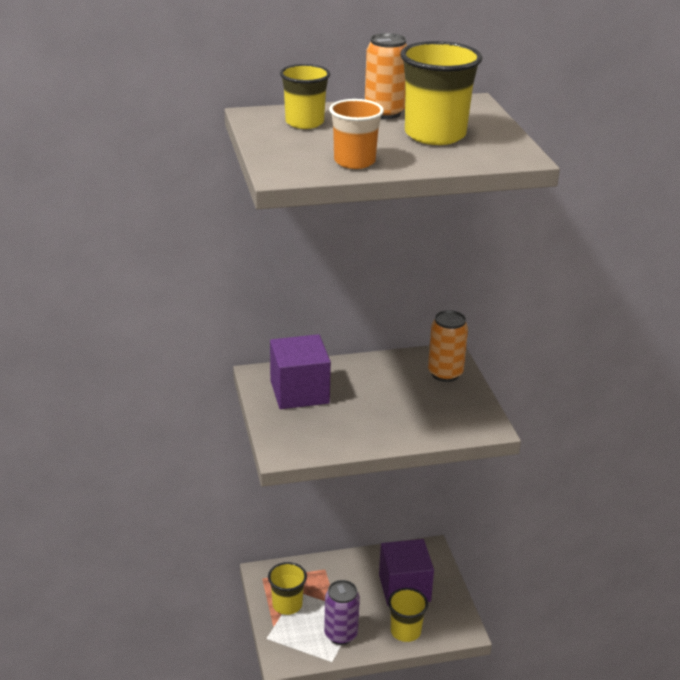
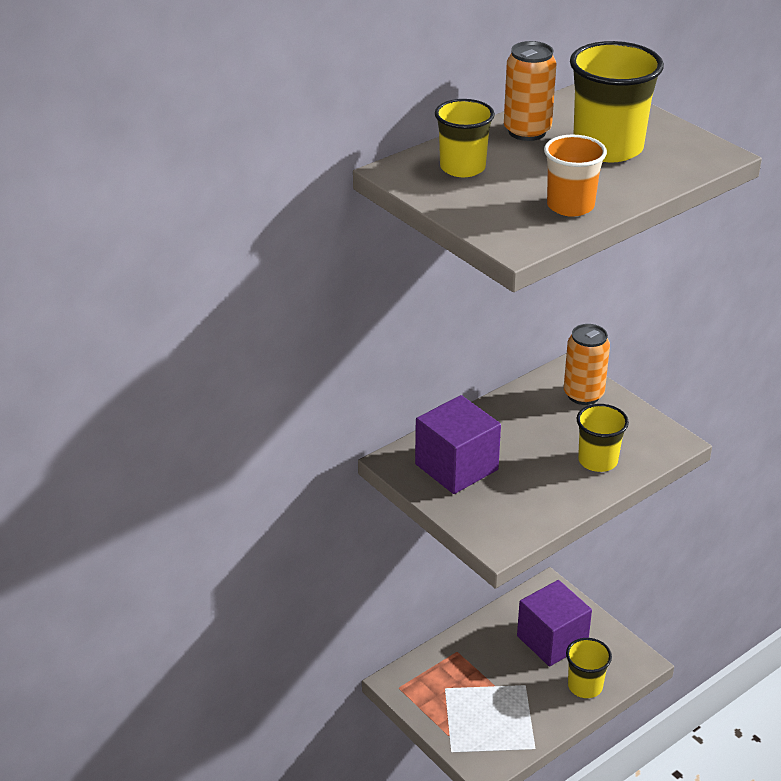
camera: 25 degrees left, 5 degrees up
(287, 605) = (446, 706): yellow cup -> yellow cup (598, 461)
(341, 634) = (524, 716): purple can -> none

